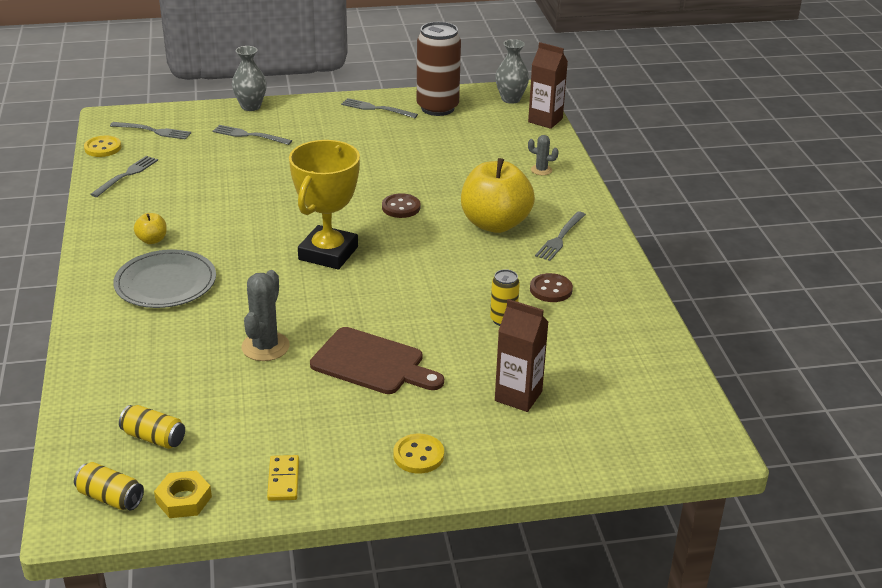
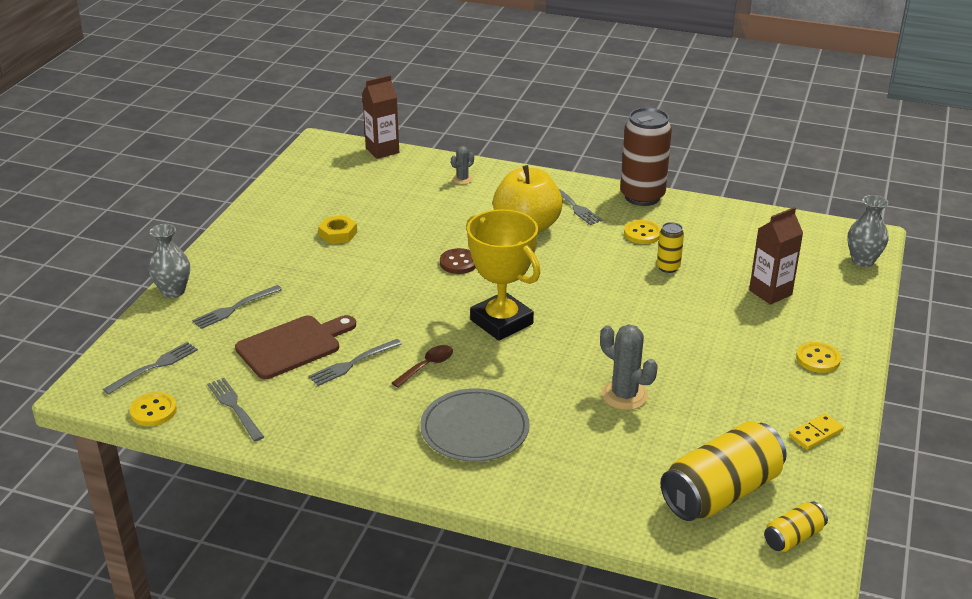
camera: 60 degrees left, 0 degrees up
(152, 240) = (387, 419): yellow apple -> none
(154, 437) = (721, 492): yellow can -> yellow can, size x2.06
(184, 499) = (815, 494): yellow nut -> yellow nut (338, 234)
(235, 237) = (427, 366): none -> brown spoon
(283, 480) = (815, 434): yellow domino -> yellow domino turned 60 degrees counterclockwise
(372, 363) = (686, 346): brown cutting board -> brown cutting board (293, 346)
(375, 108) = (264, 223): grey fork -> grey fork (352, 364)
(437, 108) = (301, 192): brown can -> brown can (642, 196)
(510, 99) = (326, 153): grey vase -> grey vase (862, 260)
(551, 289) = (642, 234): brown button -> yellow button

